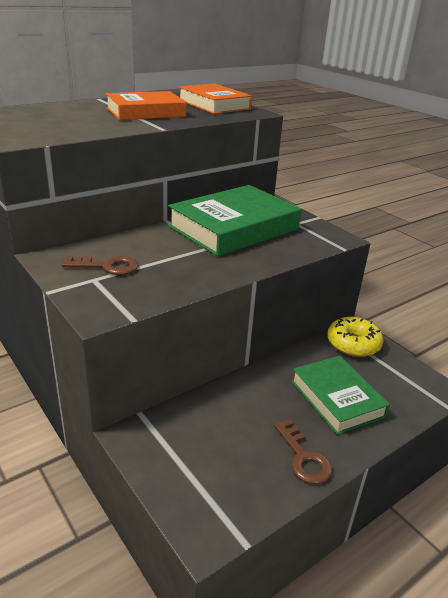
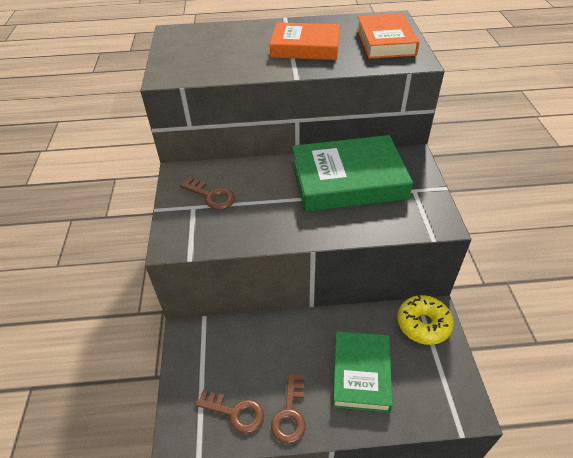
camera: 35 degrees right, 15 degrees up
(249, 482) = (235, 412): none -> brown key

